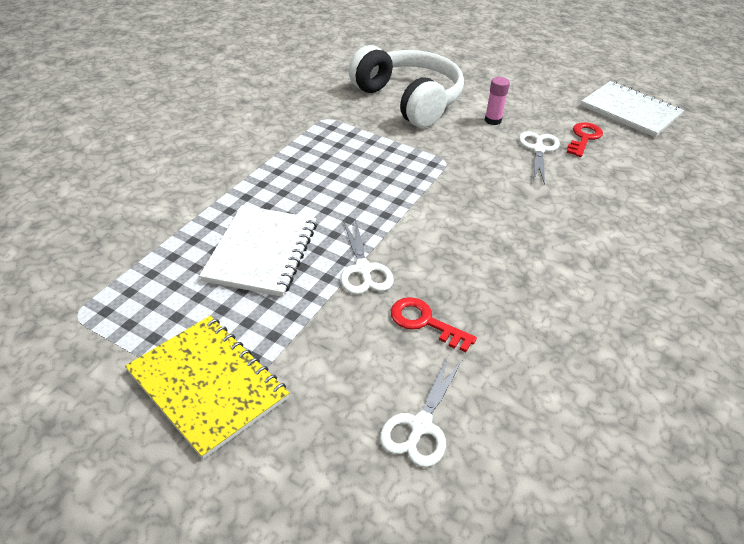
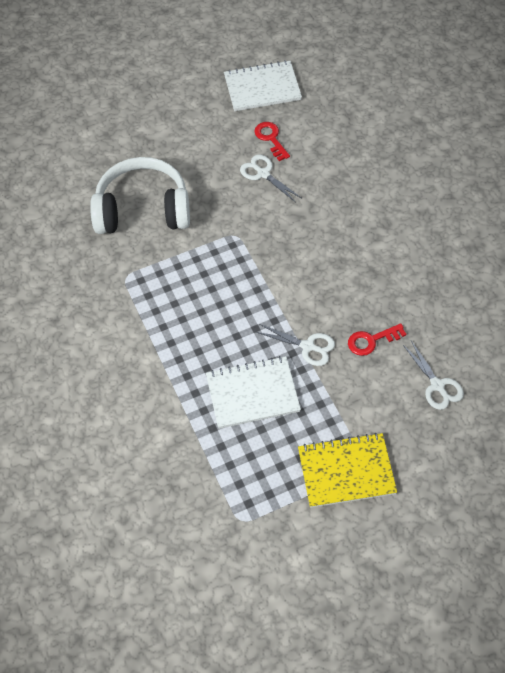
camera: 50 degrees left, 15 degrees up
(261, 252) = (252, 393): white notebook -> white notebook turned 60 degrees counterclockwise
(492, 120) = (210, 175): pink glue stick -> none

